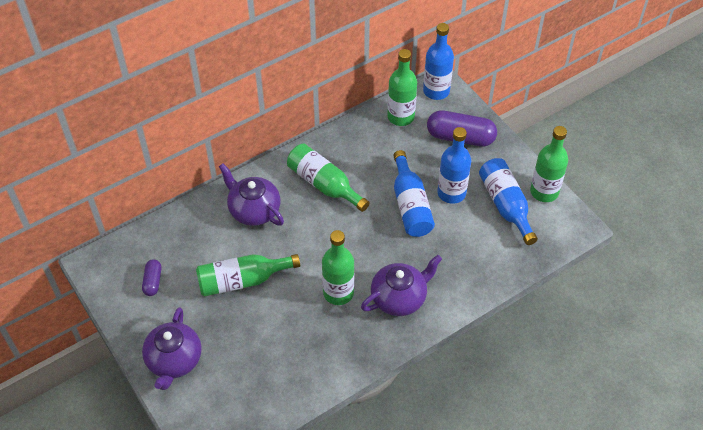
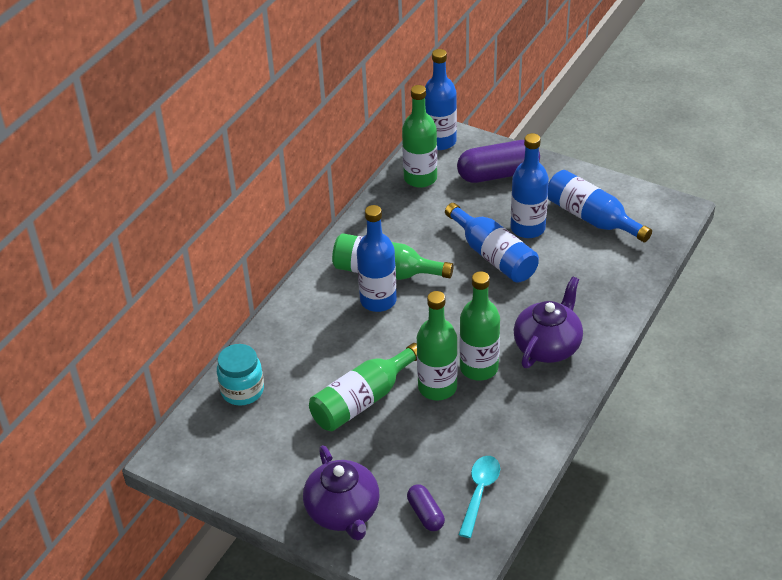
camera: 25 degrees left, 10 degrees down
(153, 281) = (258, 444): purple capsule -> purple capsule (425, 514)
(168, 236) = (242, 391): none -> turquoise jar
(254, 210) = (324, 327): purple teapot -> none
(273, 391) = (479, 492): none -> turquoise spoon
(304, 206) = (378, 300): none -> blue bottle
(544, 192) = (621, 191): green bottle -> green bottle (437, 387)

